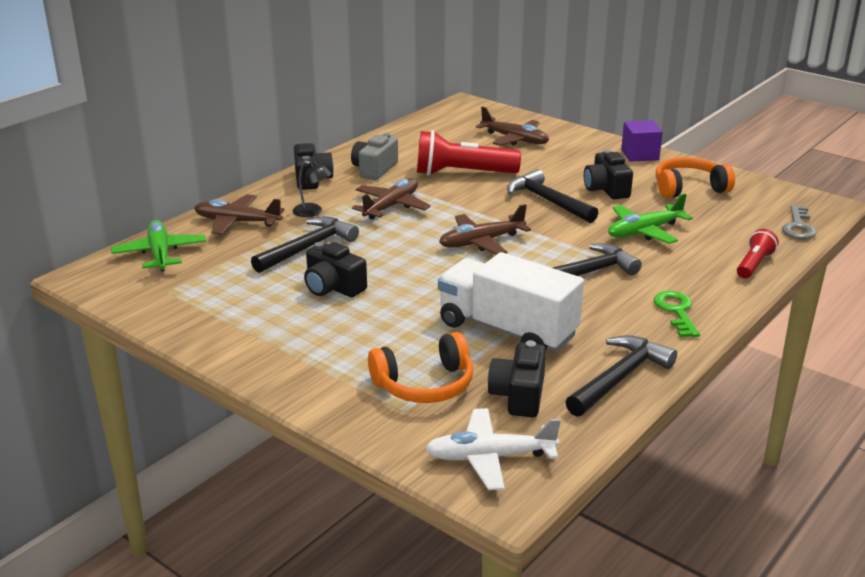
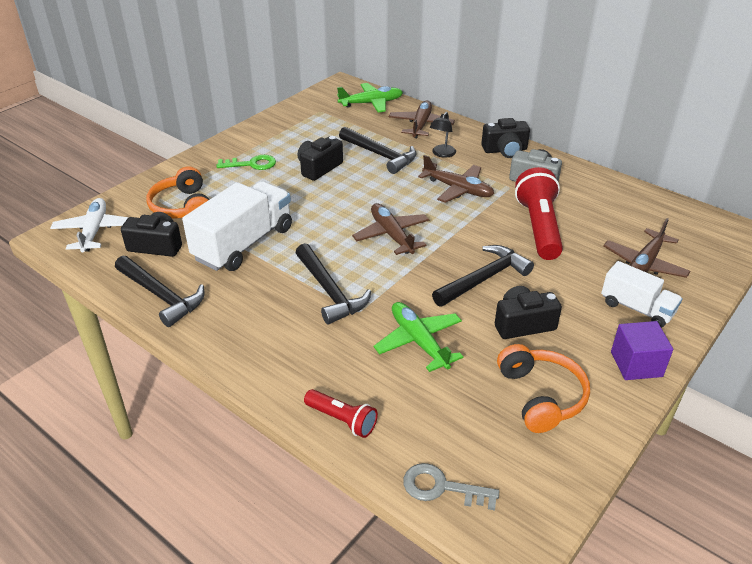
camera: 90 degrees right, 10 degrees up
(574, 148) = (637, 308): none -> white truck
(676, 311) = (254, 343): green key -> green key (251, 164)

